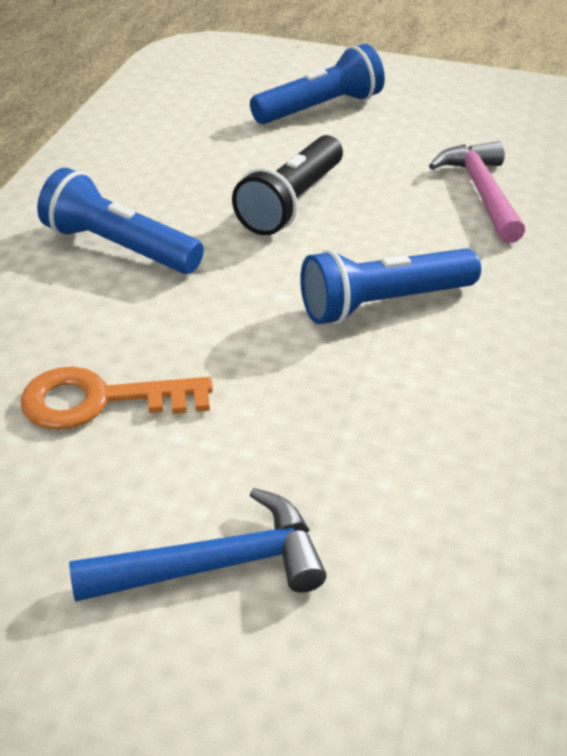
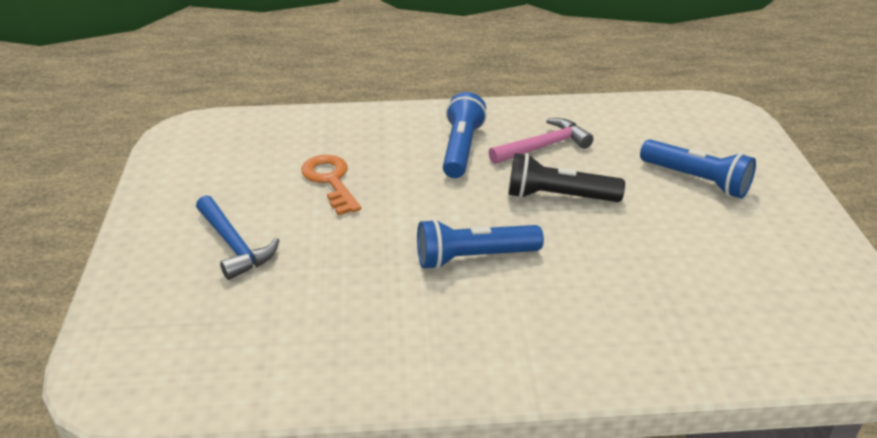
camera: 70 degrees right, 5 degrees down
(383, 303) = (474, 258): blue flashlight -> blue flashlight turned 60 degrees counterclockwise
(481, 193) = (648, 280): pink hammer -> pink hammer (543, 147)

